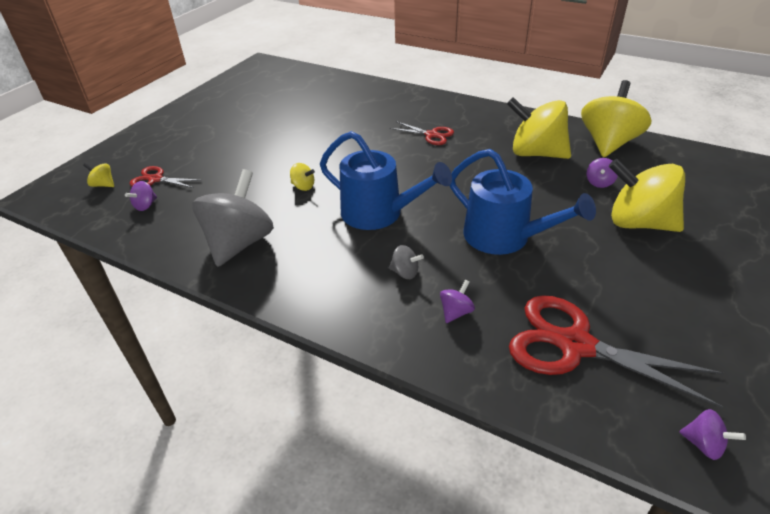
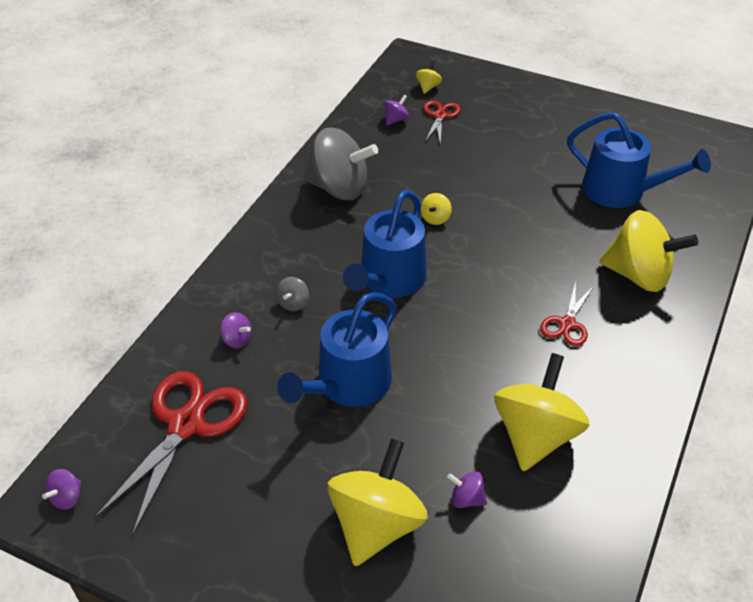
camera: 85 degrees right, 5 degrees up
(145, 205) = (396, 120): purple spinning top -> purple spinning top turned 105 degrees clockwise
(296, 105) = (621, 191): none -> blue watering can
(608, 143) = (579, 532): yellow spinning top -> yellow spinning top (639, 275)

